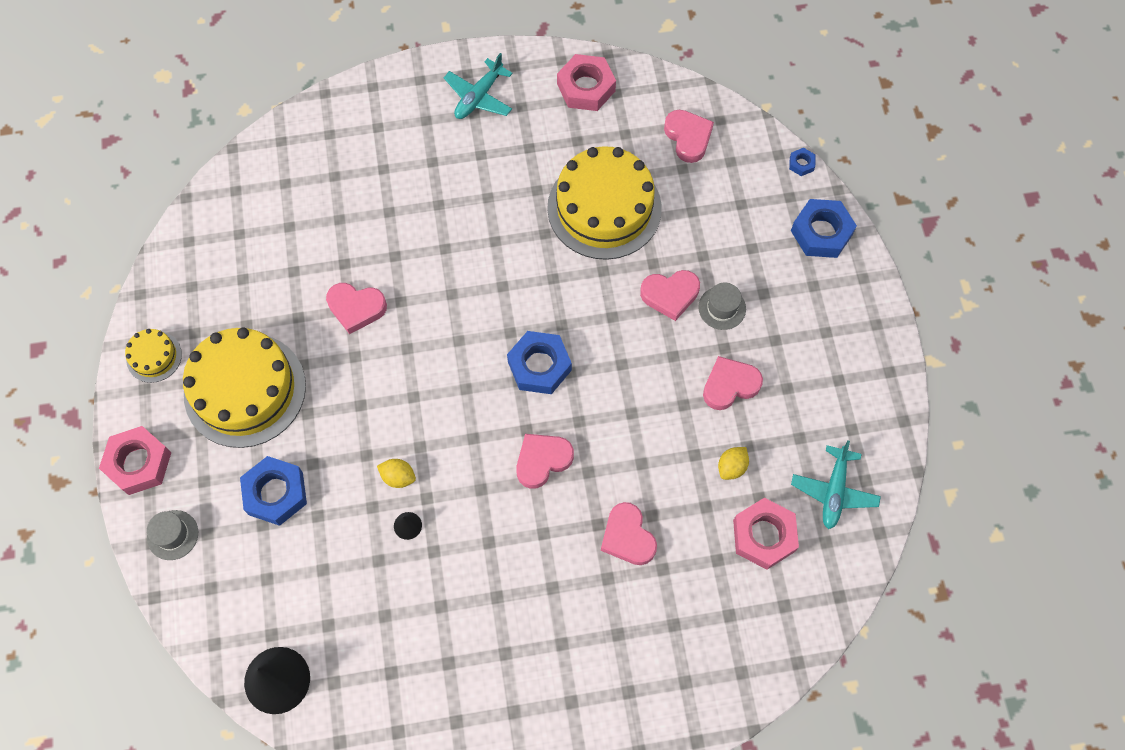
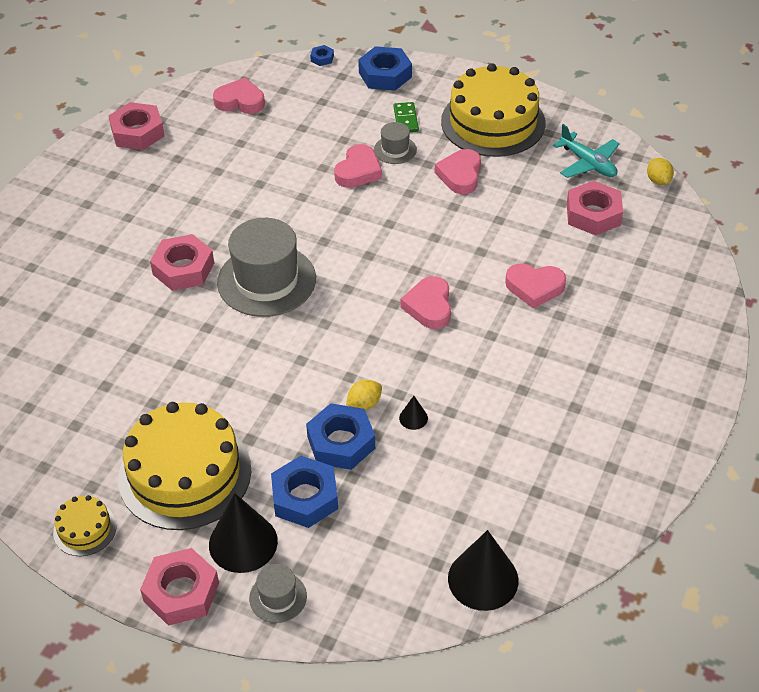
camera: 55 degrees left, 20 degrees down
(206, 476) = (243, 543): none -> black cone
(356, 308) = (184, 359): pink heart -> none
(452, 238) = (183, 269): none -> pink nut
(479, 96) = (75, 194): turquoise plane -> none
(483, 311) = (266, 280): none -> grey hat
(539, 366) = (347, 270): blue nut -> blue nut (341, 442)
(604, 208) = (250, 171): yellow cake -> yellow cake (493, 122)
(731, 467) = (525, 205): yellow lemon -> yellow lemon (658, 180)
(771, 290) = (405, 119): none -> green domino

